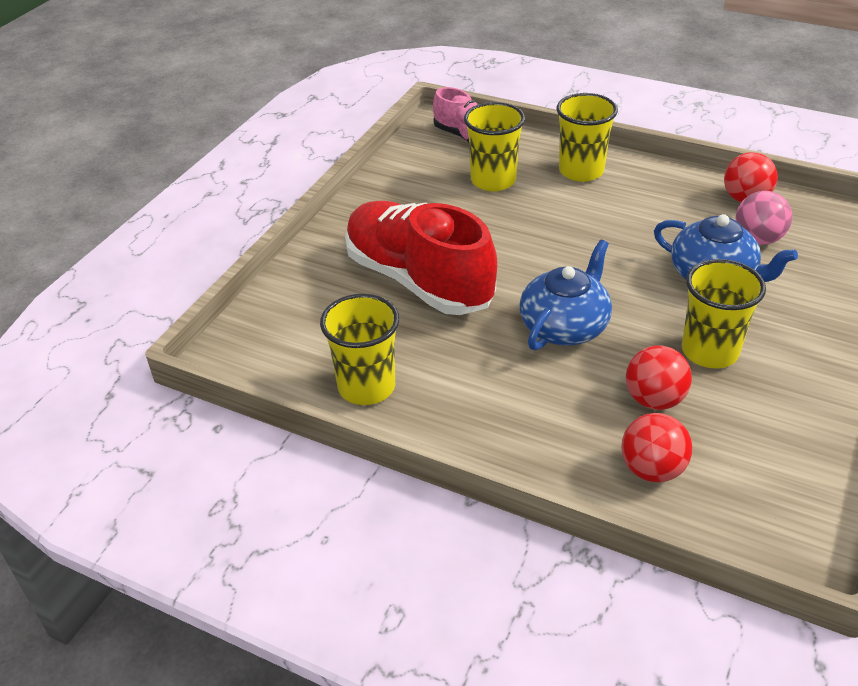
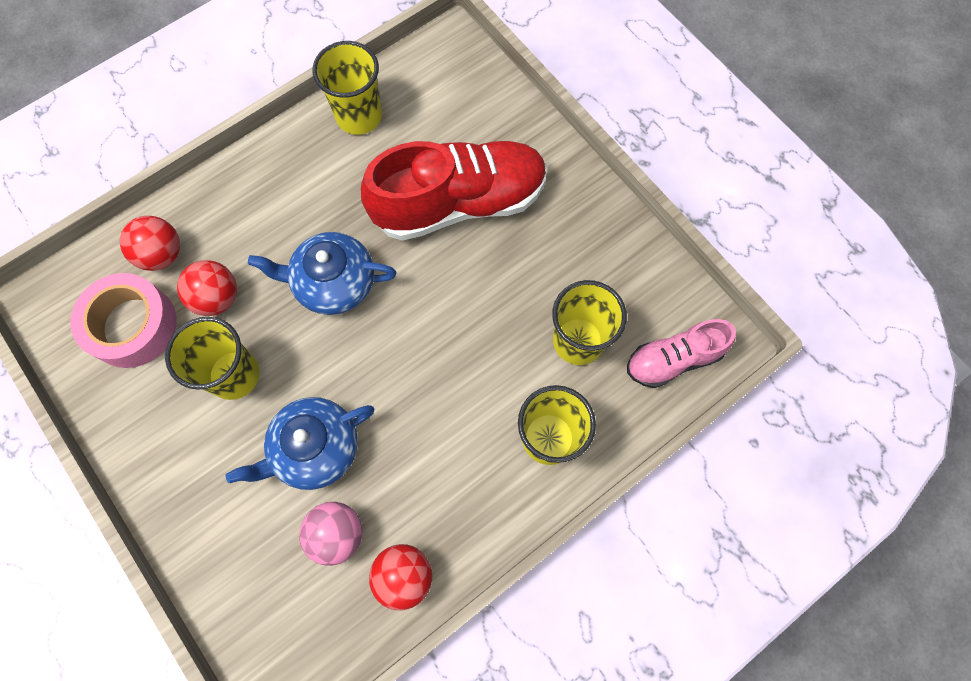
camera: 115 degrees right, 30 degrees up
(564, 326) = (333, 283): blue teapot -> blue teapot turned 120 degrees clockwise
(744, 451) = (132, 325): none -> pink tape

